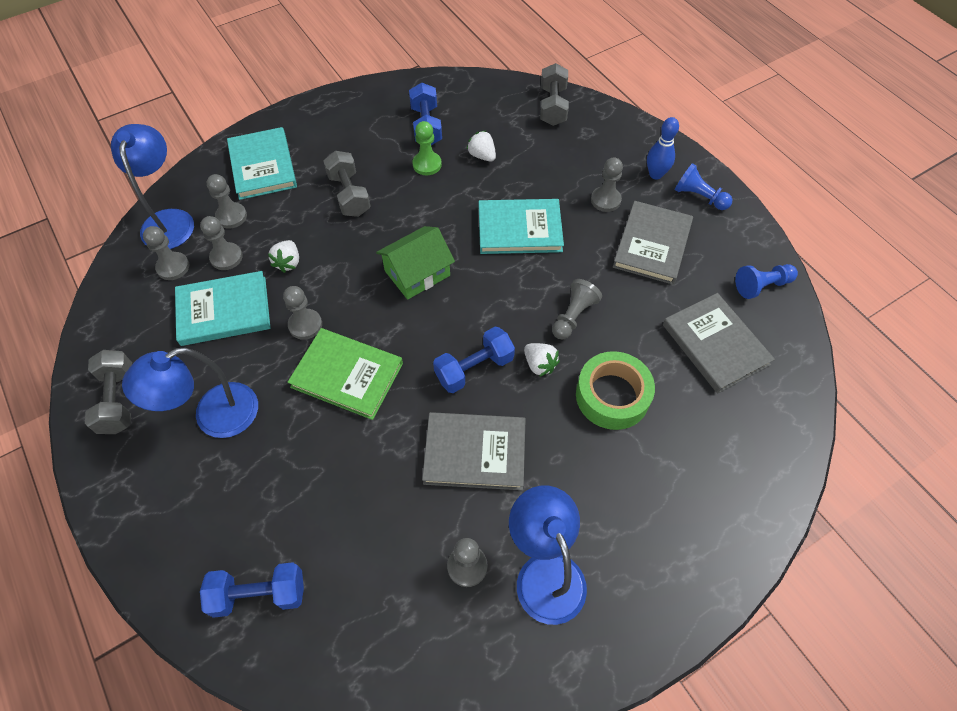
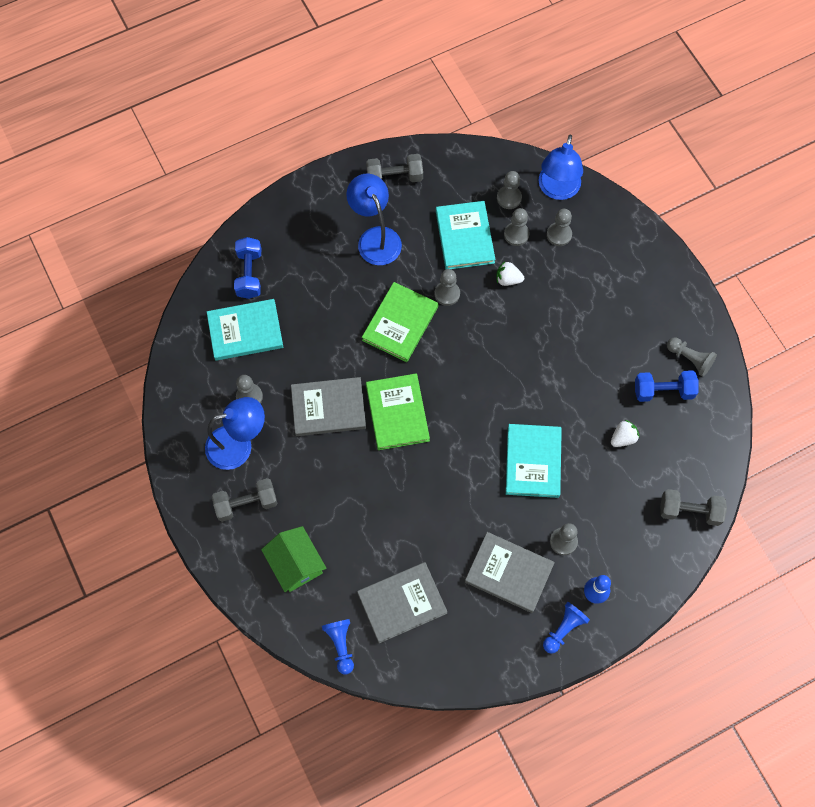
camera: 95 degrees right, 10 degrees up
(169, 220) = (557, 190): blue lamp -> blue lamp turned 105 degrees clockwise
(262, 166) = (615, 254): turquoise book -> turquoise book (245, 331)
(349, 195) = (579, 324): grey dumbbell -> grey dumbbell (246, 503)
(417, 273) = (491, 376): green house -> green house (295, 563)
(427, 164) = (613, 389): green pawn -> none
(474, 368) = (397, 413): blue dumbbell -> green book
(475, 453) = (328, 408): grey book -> grey book turned 75 degrees clockwise
(539, 364) = (396, 461): white strawberry -> none
(573, 316) = (439, 493): grey pawn -> grey pawn (690, 359)
(612, 396) = (363, 512): green tape -> none
(761, 286) = (457, 659): blue pawn -> blue pawn (340, 645)

